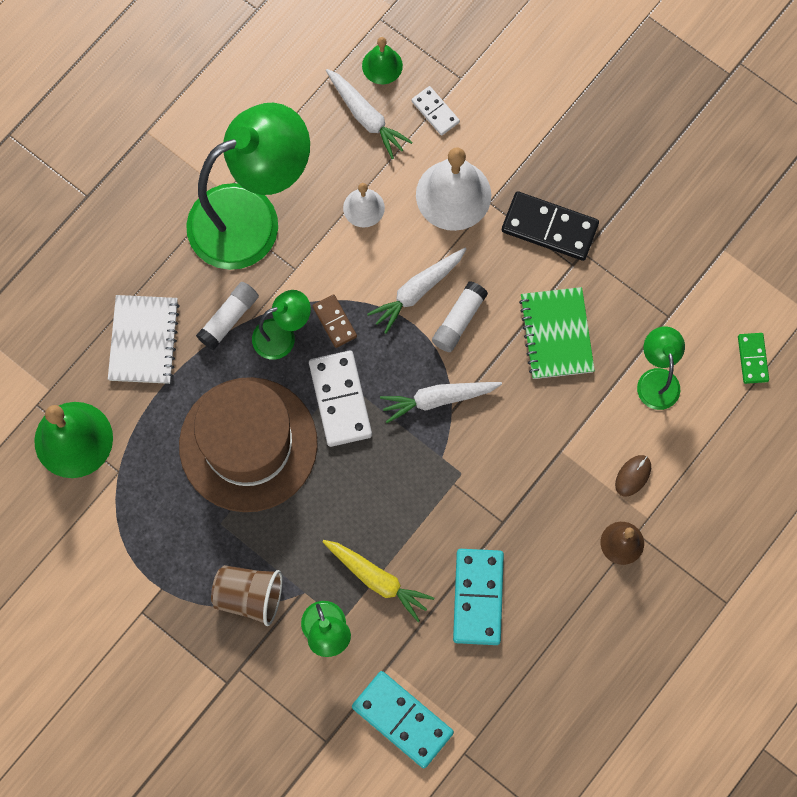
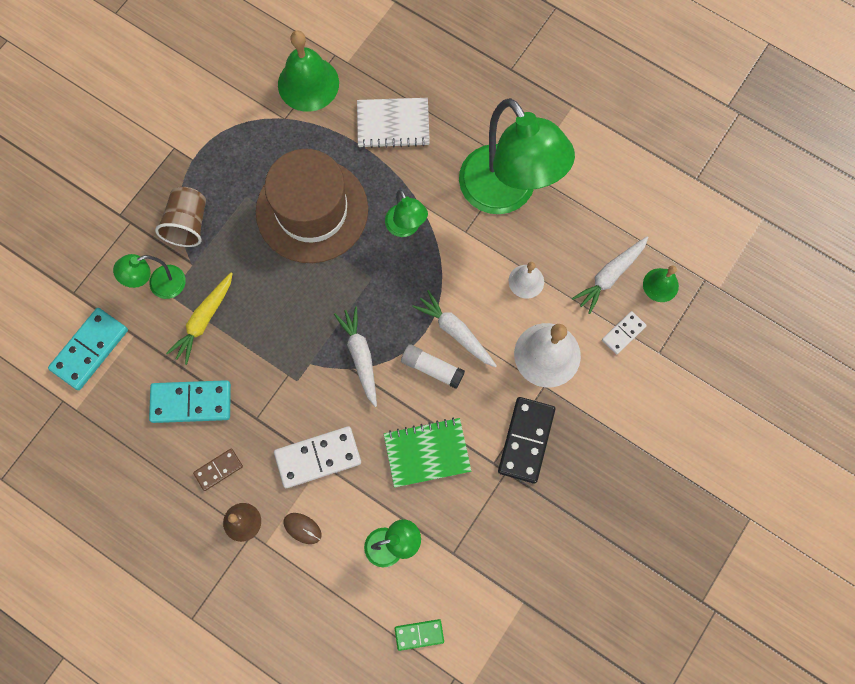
camera: 85 degrees right, 0 degrees up
(229, 319) = (417, 185): white glue stick -> none
(334, 322) = (422, 267): brown domino -> brown domino (218, 470)
(340, 399) = (354, 277): white domino -> white domino (318, 457)

